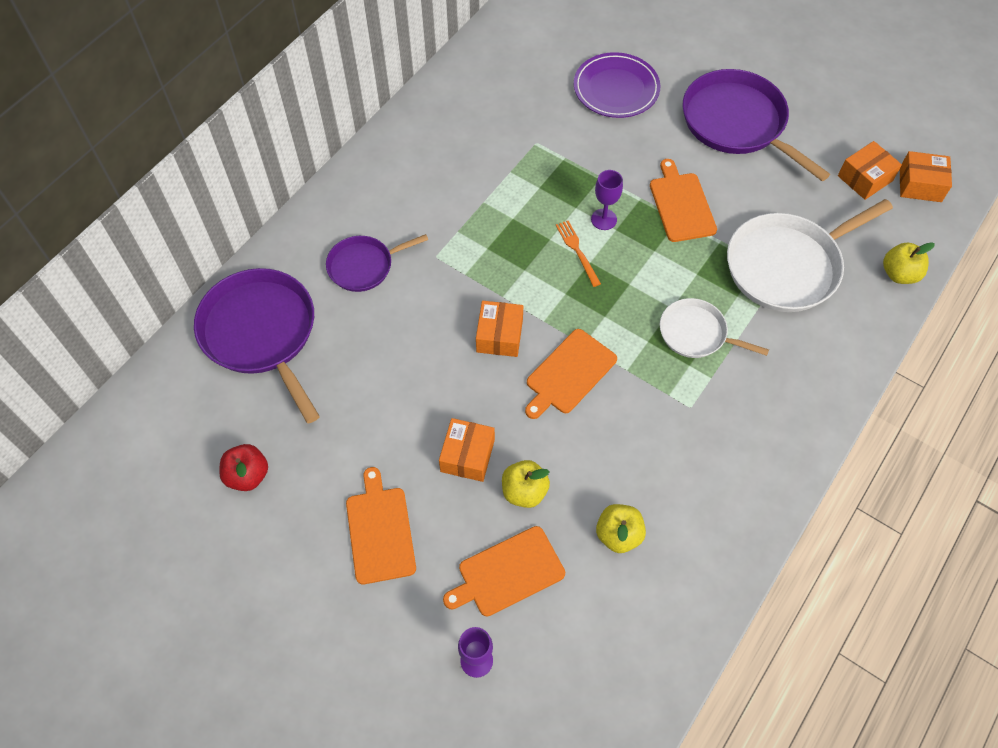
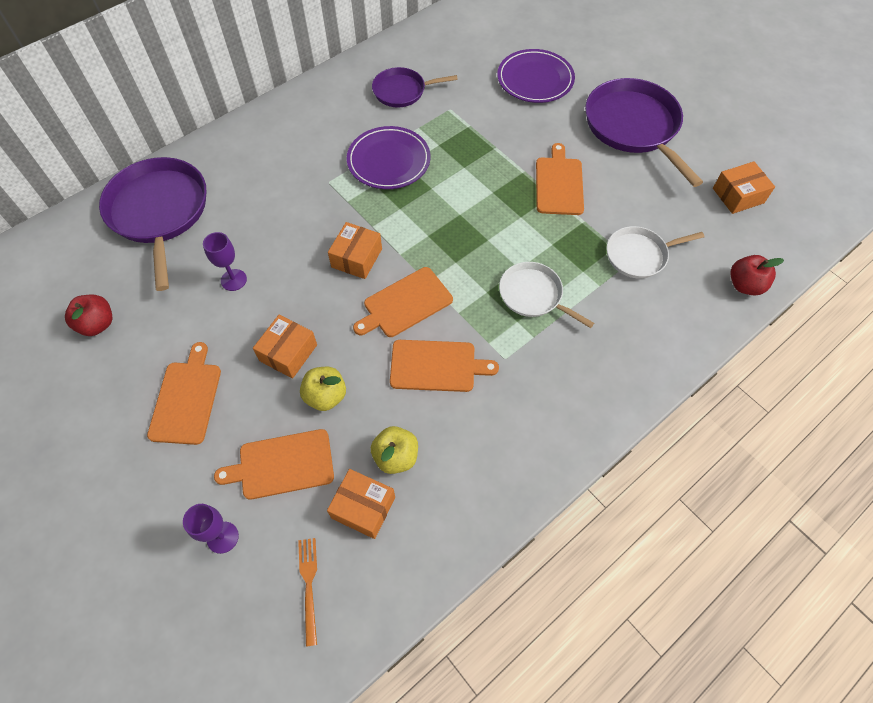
camera: 15 degrees right, 0 degrees up
(364, 266) = (265, 177): purple pan -> purple pan (402, 91)
(492, 218) = (389, 161): none -> purple plate
(577, 251) = (452, 203): orange fork -> orange fork (309, 585)
(604, 219) = (485, 182): purple goblet -> purple goblet (233, 280)
(625, 432) = (436, 366): none -> orange cutting board
(787, 265) = (639, 255): white pan -> white pan, size x0.57
(899, 274) = (745, 285): yellow apple -> red apple
(920, 185) = (790, 211): orange box -> orange box (363, 507)

